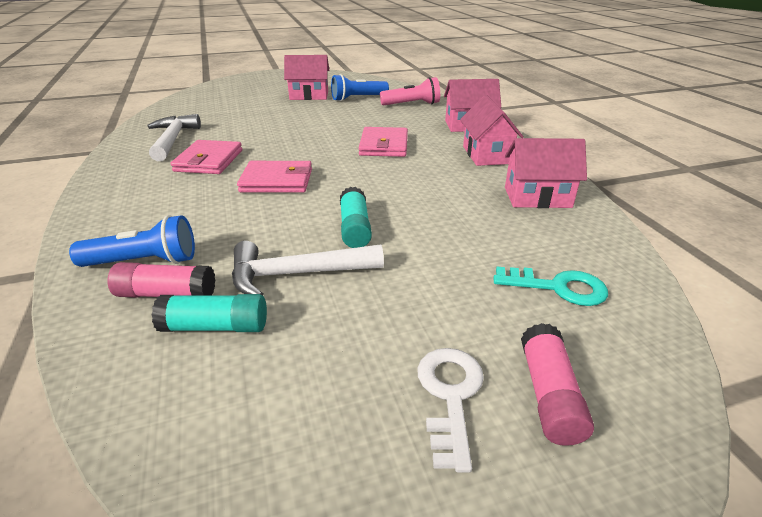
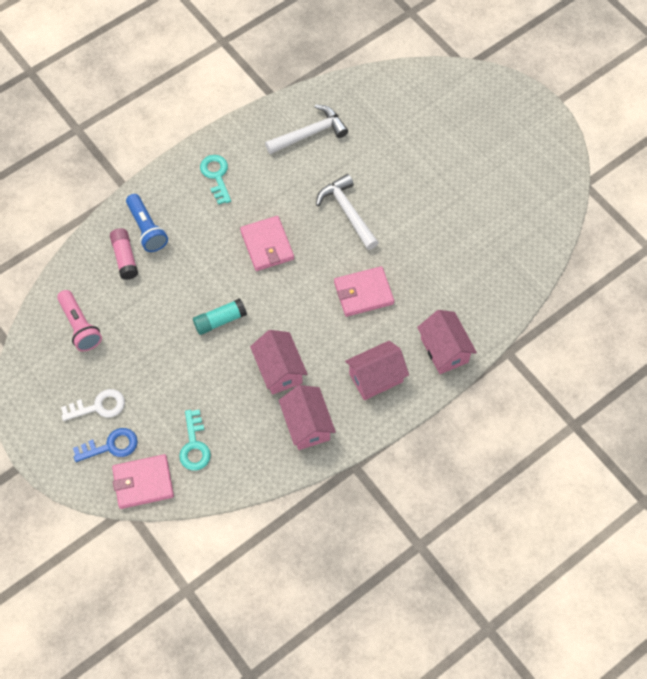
camera: 70 degrees right, 30 degrees up
(142, 194) = (216, 176): none -> turquoise key
(209, 161) = (282, 183): pink wallet -> pink wallet (143, 483)
(215, 327) = (109, 294): turquoise glue stick -> none
(296, 274) = (161, 309): white hammer -> white hammer (347, 212)
(309, 96) = (471, 178): pink house -> pink house (279, 370)
(358, 98) = (483, 227): blue flashlight -> none
(412, 104) = (487, 283): pink flashlight -> pink flashlight (80, 326)
(549, 395) = (111, 446): pink glue stick -> blue key

